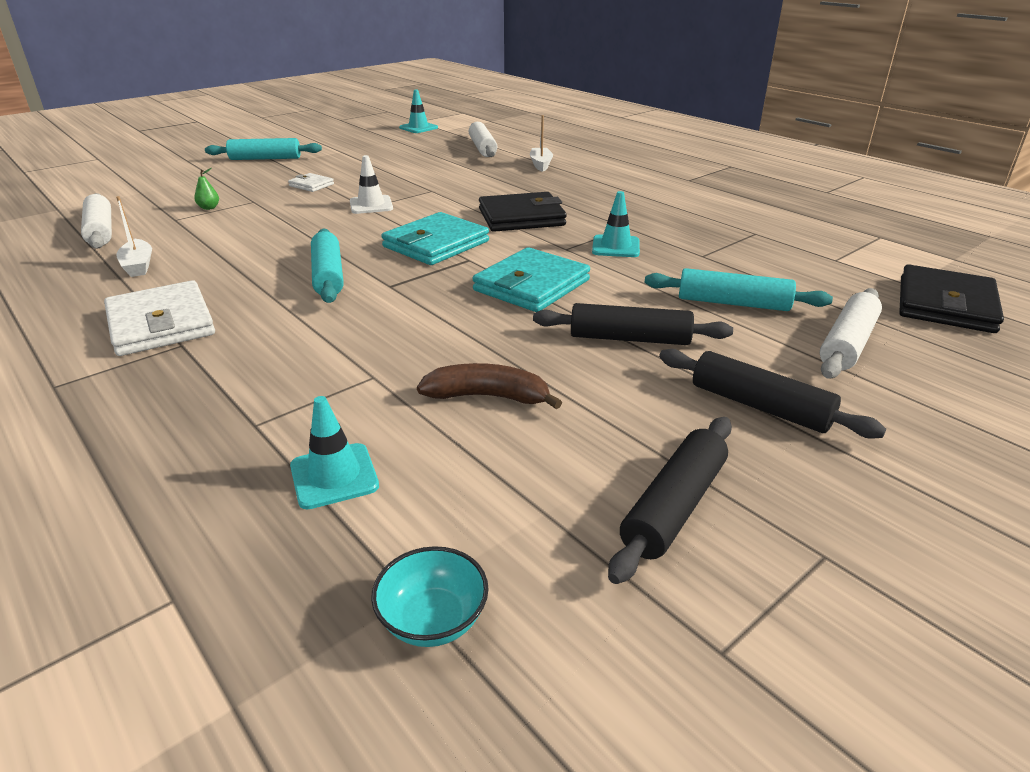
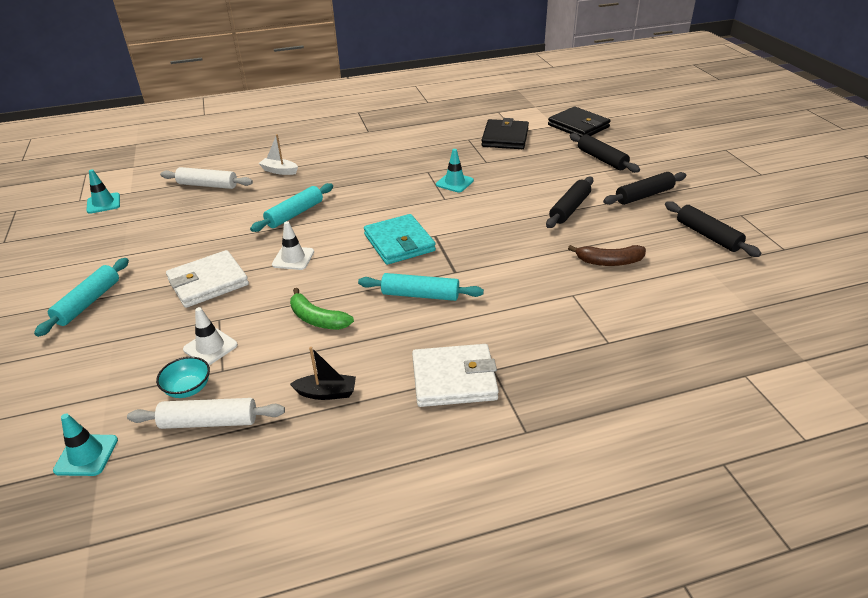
camera: 65 degrees left, 5 degrees up
(138, 266) = (326, 393): white boat -> black boat
(209, 208) = (210, 347): green pear -> white traffic cone
(264, 237) = (317, 319): none -> green banana
(311, 185) = (208, 282): white wallet -> white wallet, size x1.98
(334, 476) = (664, 319): turquoise traffic cone -> turquoise traffic cone (86, 455)
(433, 620) = (764, 305): turquoise bowl -> turquoise bowl (188, 389)
(488, 397) = (609, 262): brown banana -> brown banana turned 120 degrees counterclockwise
(521, 217) = (379, 202): black wallet -> black wallet (505, 138)
(531, 285) = (489, 222): turquoise wallet -> none
(733, 303) = (547, 171): turquoise rolling pin -> turquoise rolling pin (295, 214)
(847, 344) = (601, 159): white rolling pin -> black rolling pin

